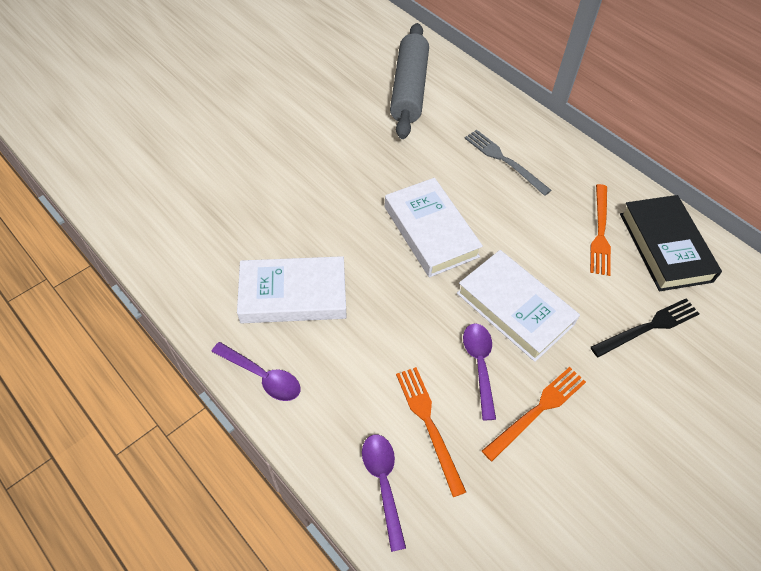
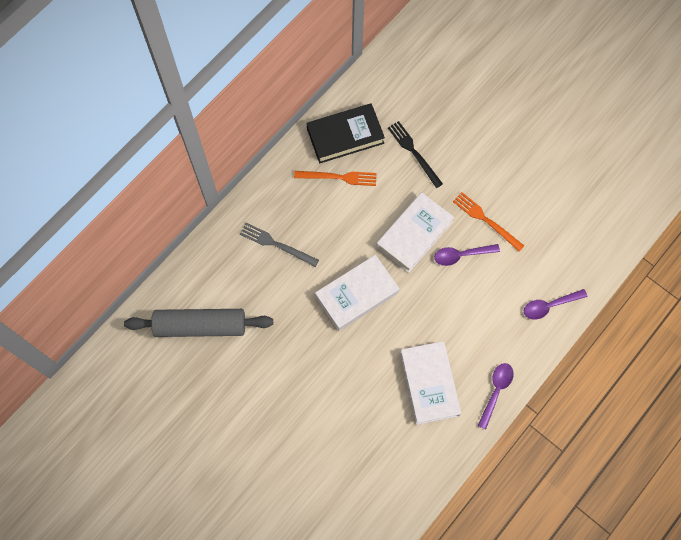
camera: 95 degrees left, 15 degrees up
(429, 424) = (508, 283): orange fork -> none
(504, 160) = (276, 244): grey fork -> grey fork turned 75 degrees clockwise

